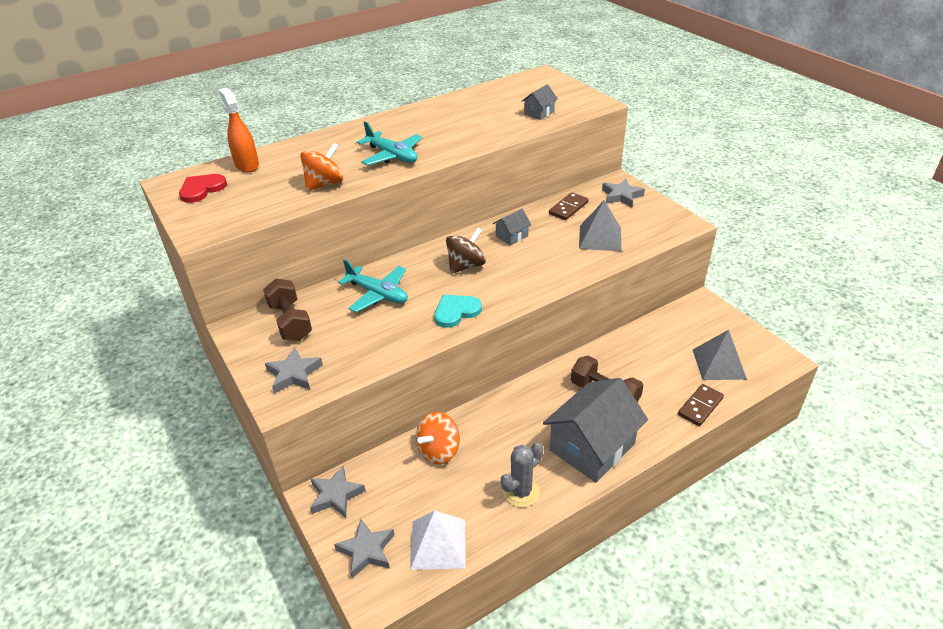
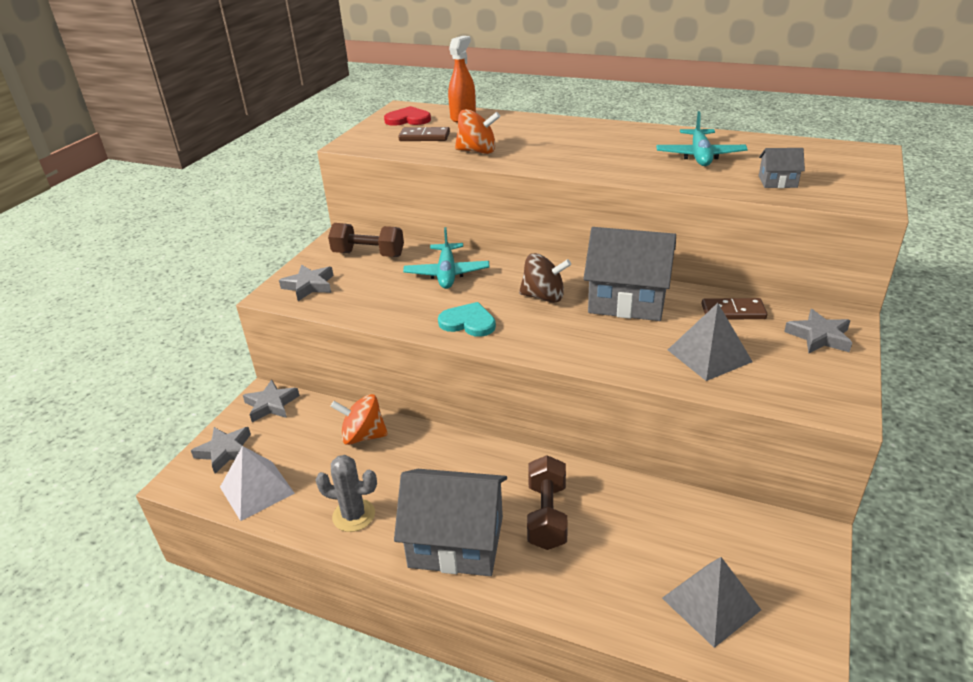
camera: 55 degrees right, 5 degrees down
(290, 322) = (368, 254): brown dumbbell -> brown dumbbell turned 75 degrees clockwise
(392, 156) = (565, 155): turquoise plane -> turquoise plane (700, 156)
(512, 236) = (627, 300): grey house -> grey house, size x2.25
(700, 406) = (610, 615): brown domino -> brown domino (424, 137)

